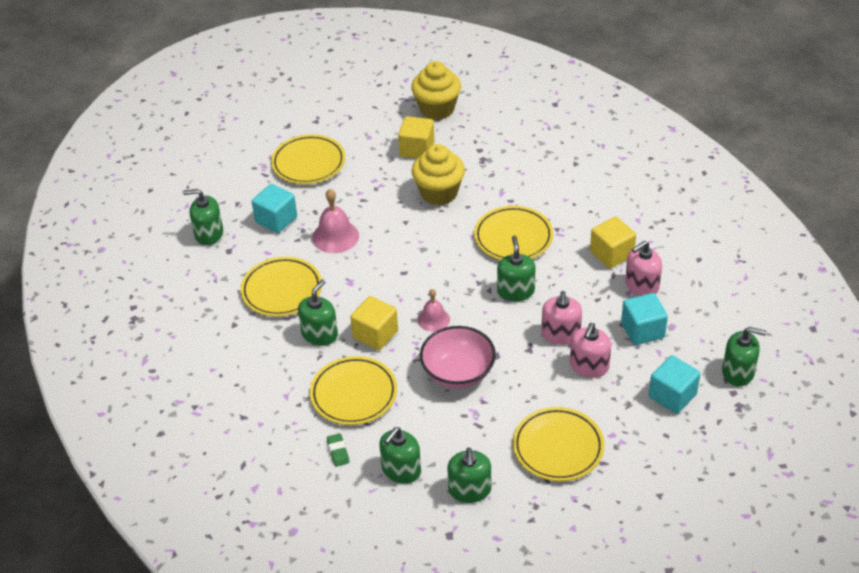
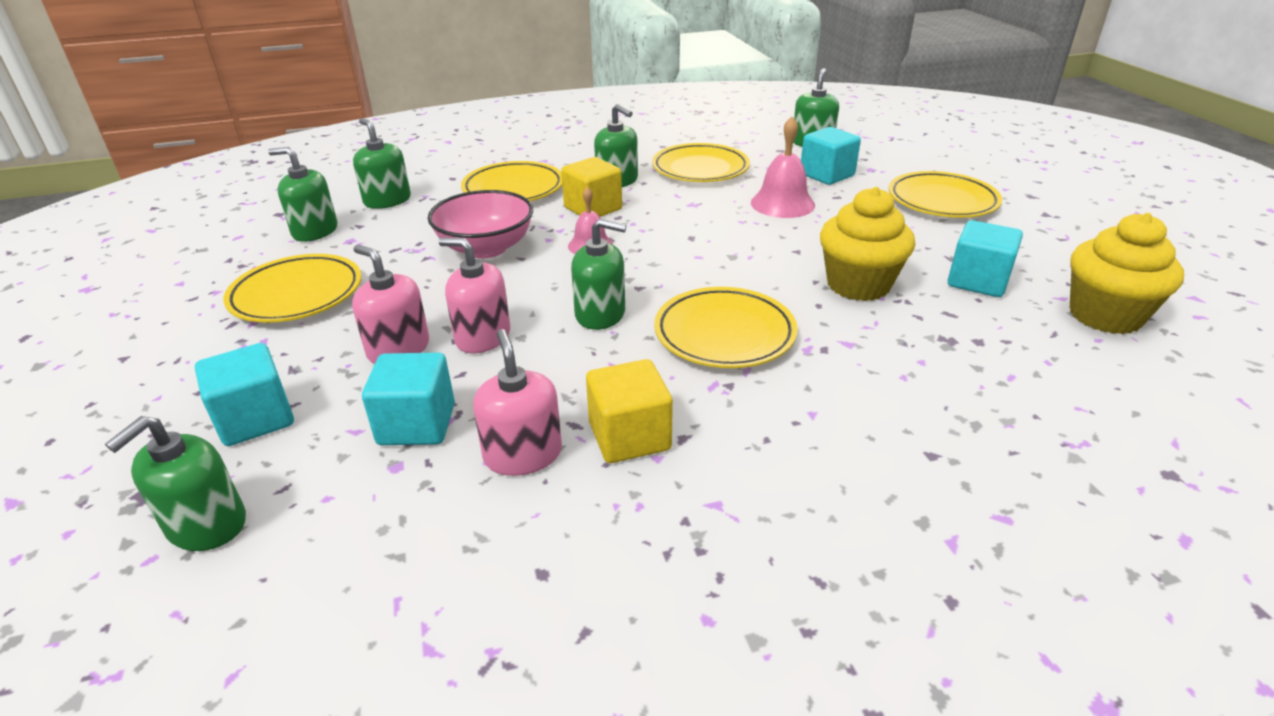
camera: 105 degrees right, 10 degrees down
(338, 451) = (447, 175): green eraser -> none
(417, 149) = (977, 281): yellow cube -> turquoise cube

